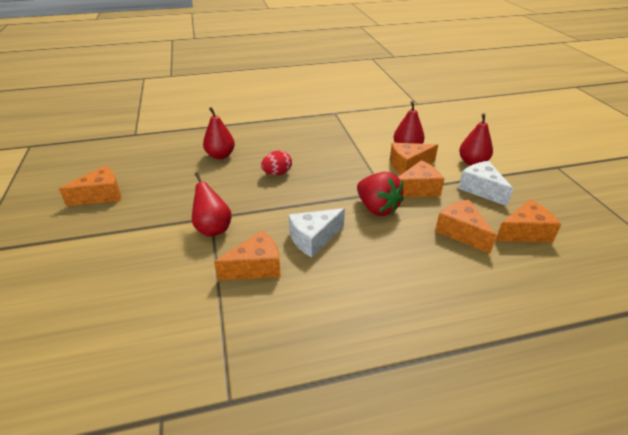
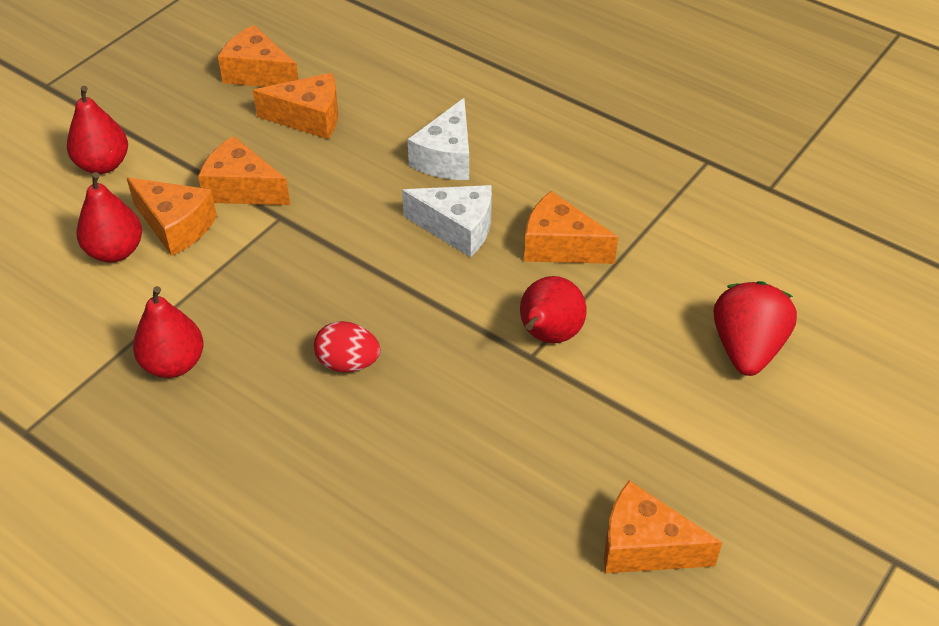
camera: 130 degrees left, 10 degrees up
(220, 155) = (369, 487): red pear -> red pear (173, 364)
(377, 208) = (330, 206): red strawberry -> red strawberry (747, 348)
(461, 232) = (309, 118): orange cheese -> orange cheese turned 105 degrees counterclockwise
(481, 189) = (183, 133): white cheese -> white cheese (446, 157)

